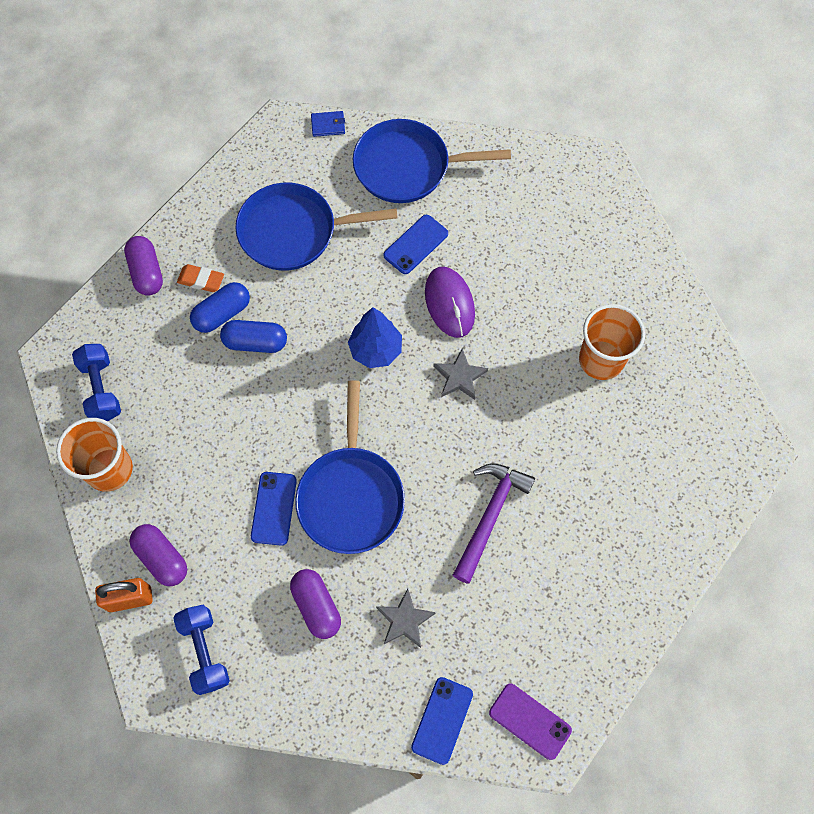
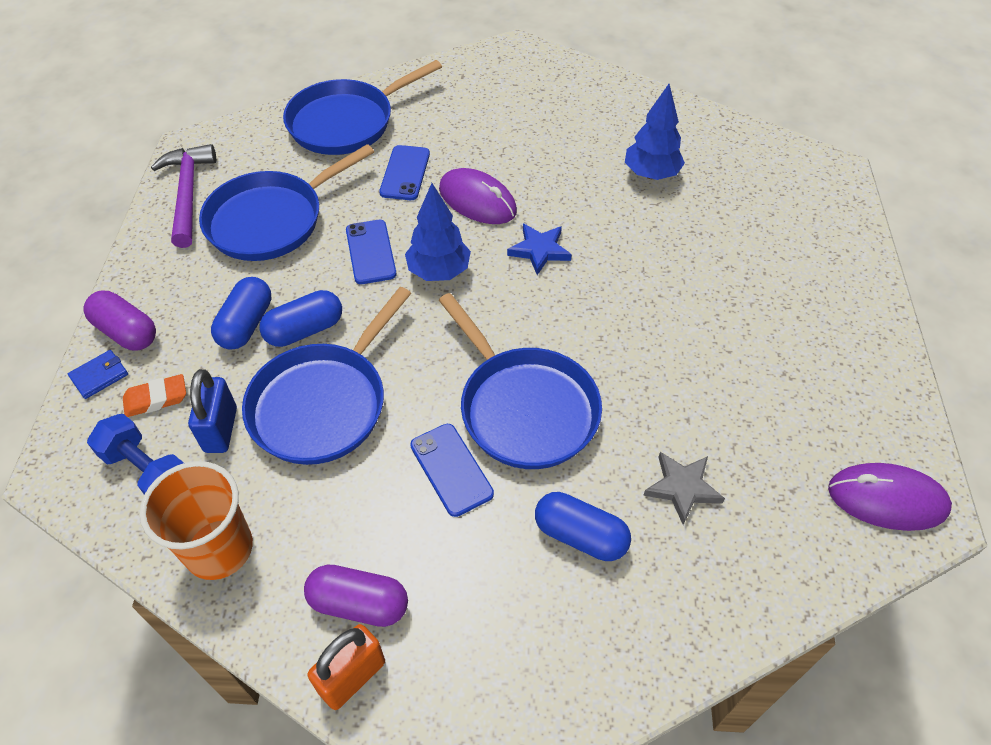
camera: 35 degrees left, 15 degrees down
(158, 386) = (220, 430): none -> blue padlock
(201, 280) = (198, 307): orange eraser -> orange eraser (156, 399)
(205, 651) = (494, 672): blue dumbbell -> none
(230, 408) = (323, 404): none -> blue pan
(316, 606) = (580, 535): purple capsule -> blue capsule
(328, 125) = (240, 126): blue wallet -> blue wallet (99, 376)
(442, 720) = (809, 558): blue phone -> blue phone (370, 252)
(459, 377) = (539, 250): grey star -> blue star
(490, 516) = (675, 344): purple hammer -> purple hammer (188, 194)
(530, 721) = (887, 499): purple phone -> purple mouse
(601, 360) = (651, 174): orange cup -> blue tree

